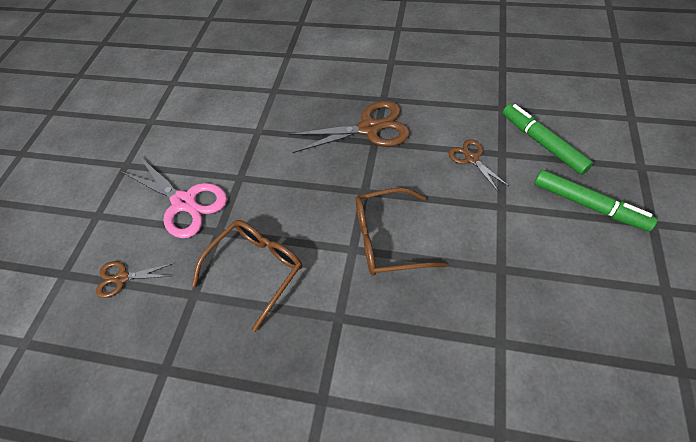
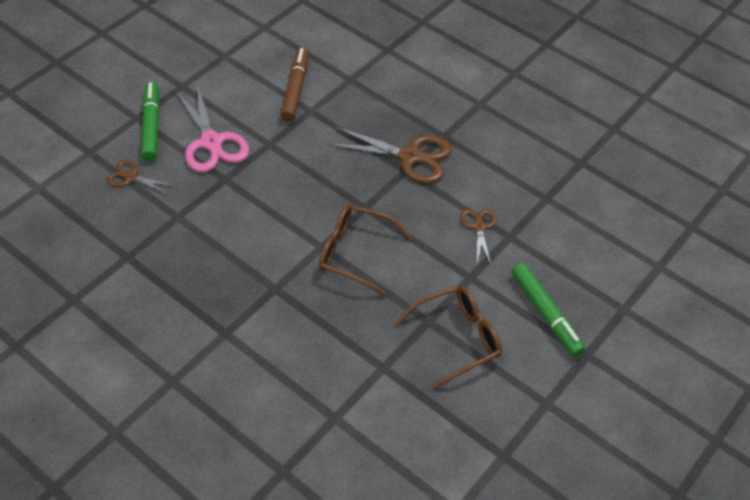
camera: 20 degrees right, 5 degrees down
(232, 120) = (295, 89): none -> brown marker
(256, 270) = (235, 223): brown glasses -> brown glasses (456, 339)
(543, 143) = (554, 246): green marker -> green marker (151, 126)

